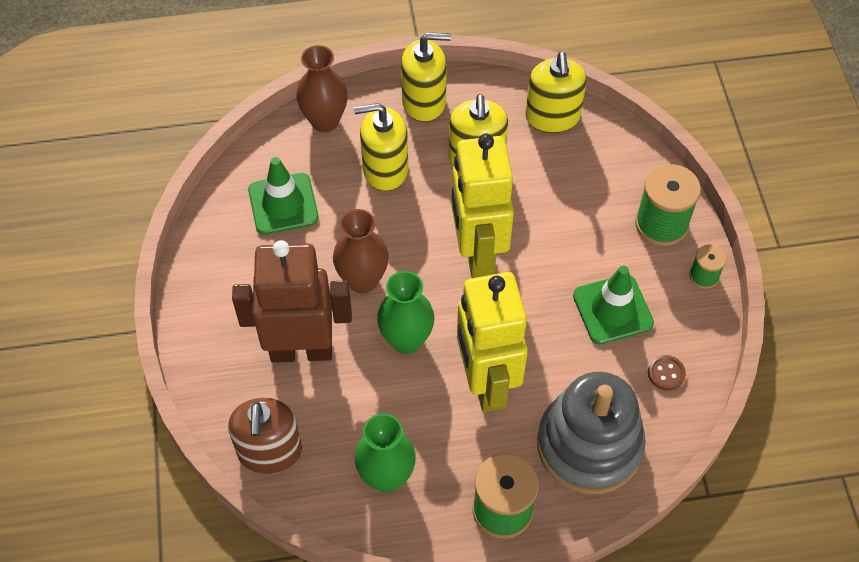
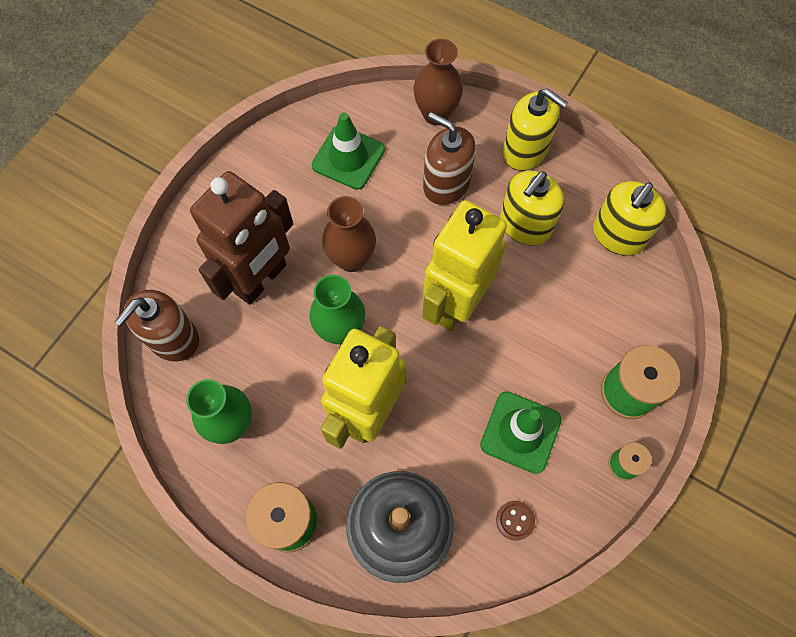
camera: 40 degrees right, 10 degrees up
(301, 350) = (261, 279): brown robot -> brown robot turned 90 degrees clockwise
(385, 169) = (446, 184): yellow soap dispenser -> brown soap dispenser

